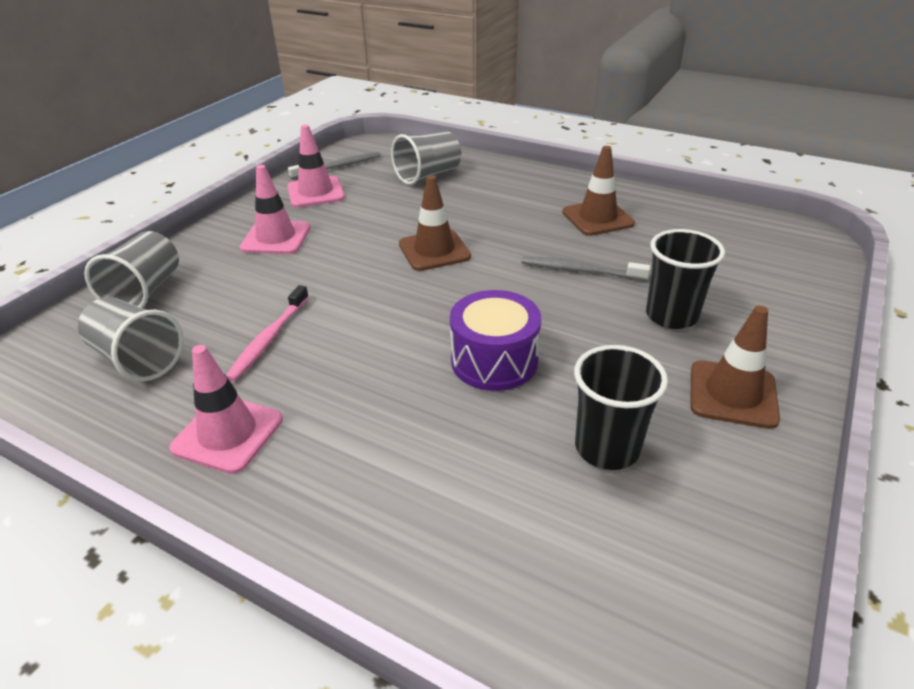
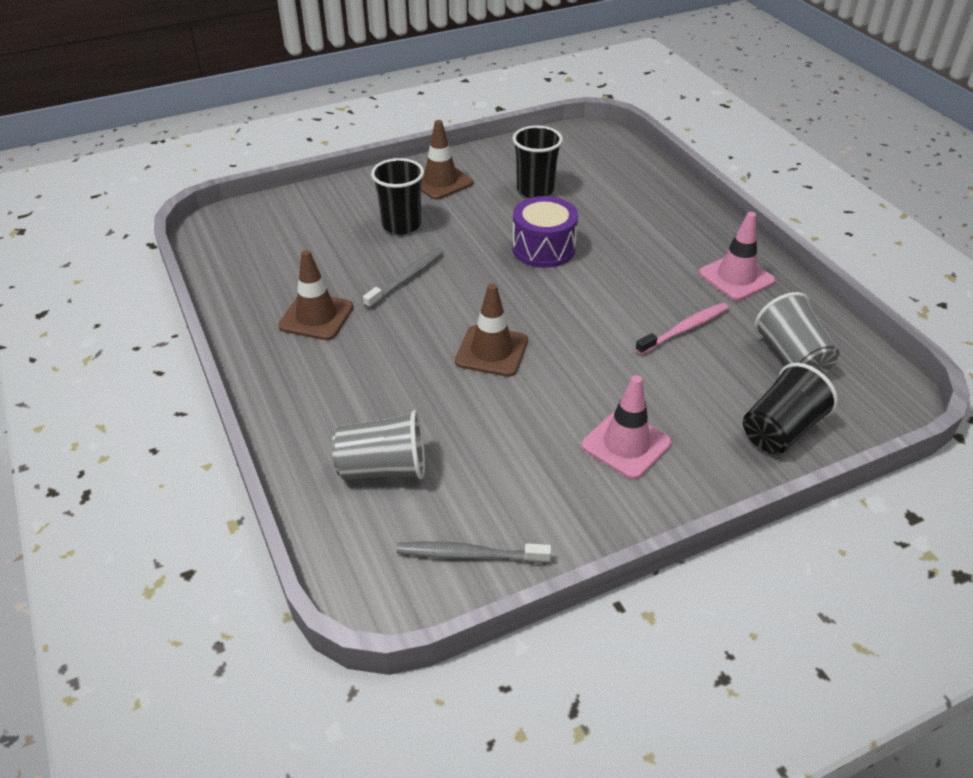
camera: 145 degrees left, 5 degrees up
(145, 291) = (781, 430): grey cup -> black cup
(316, 192) = (537, 507): pink traffic cone -> none
(580, 271) = (406, 278): grey toothbrush -> grey toothbrush turned 105 degrees counterclockwise

